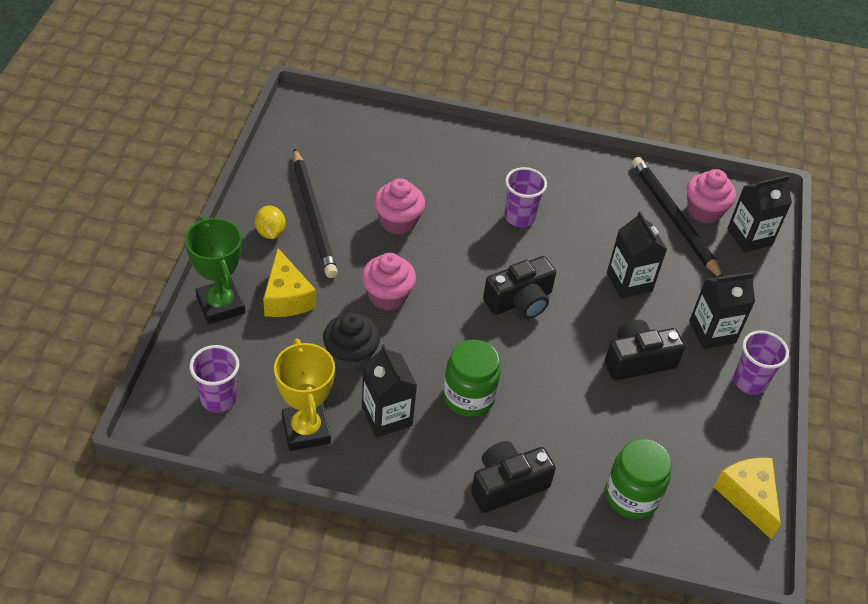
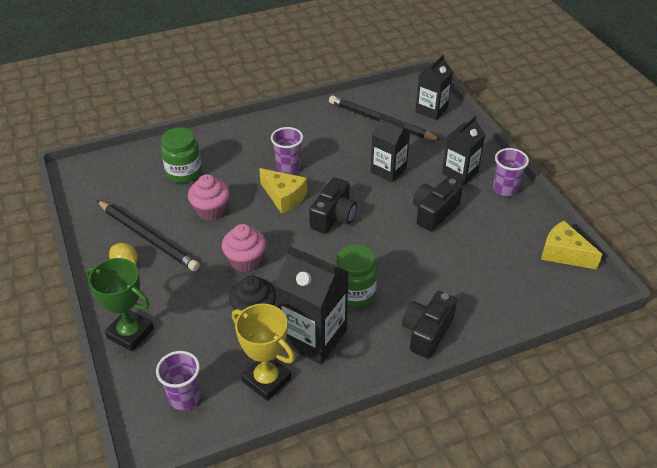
camera: 30 degrees left, 5 degrees down
(286, 297) = (175, 301): yellow cheese -> yellow cheese (284, 197)
(387, 416) = (313, 337): black carton -> black carton, size x1.52
(631, 496) = (503, 293): green jar -> green jar (184, 172)
(704, 211) = (394, 108): pink cupcake -> none

